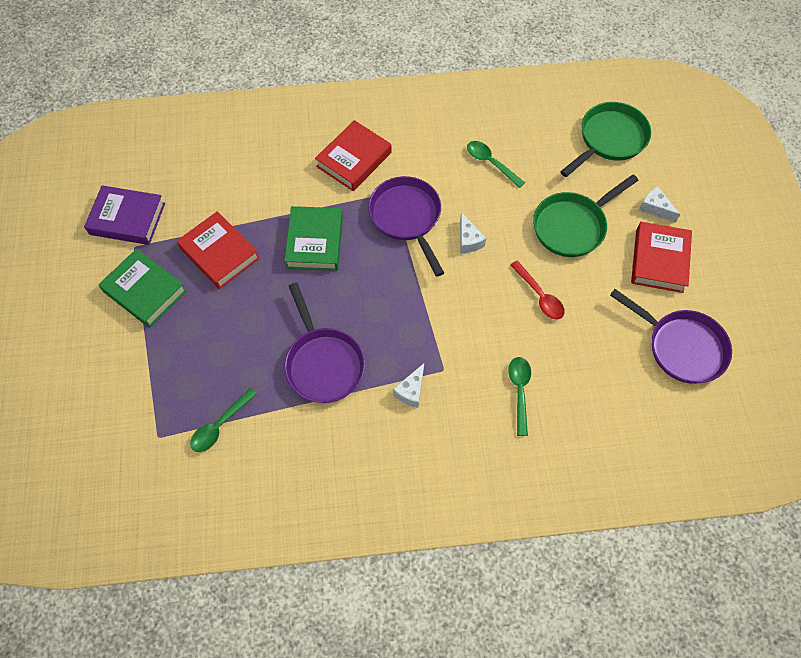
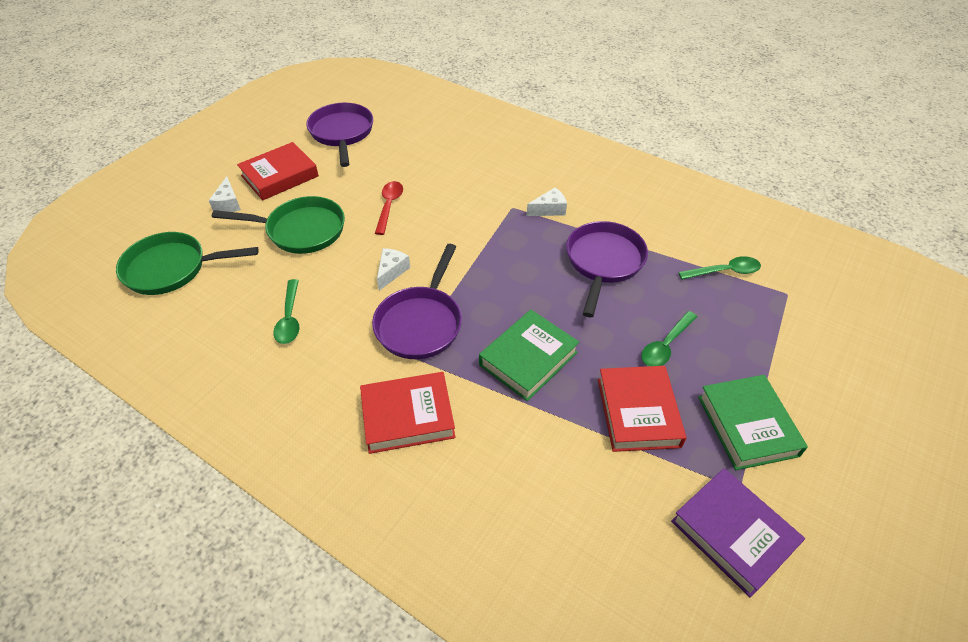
camera: 140 degrees left, 15 degrees down
(519, 391) = (473, 169): green spoon -> green spoon (666, 345)

